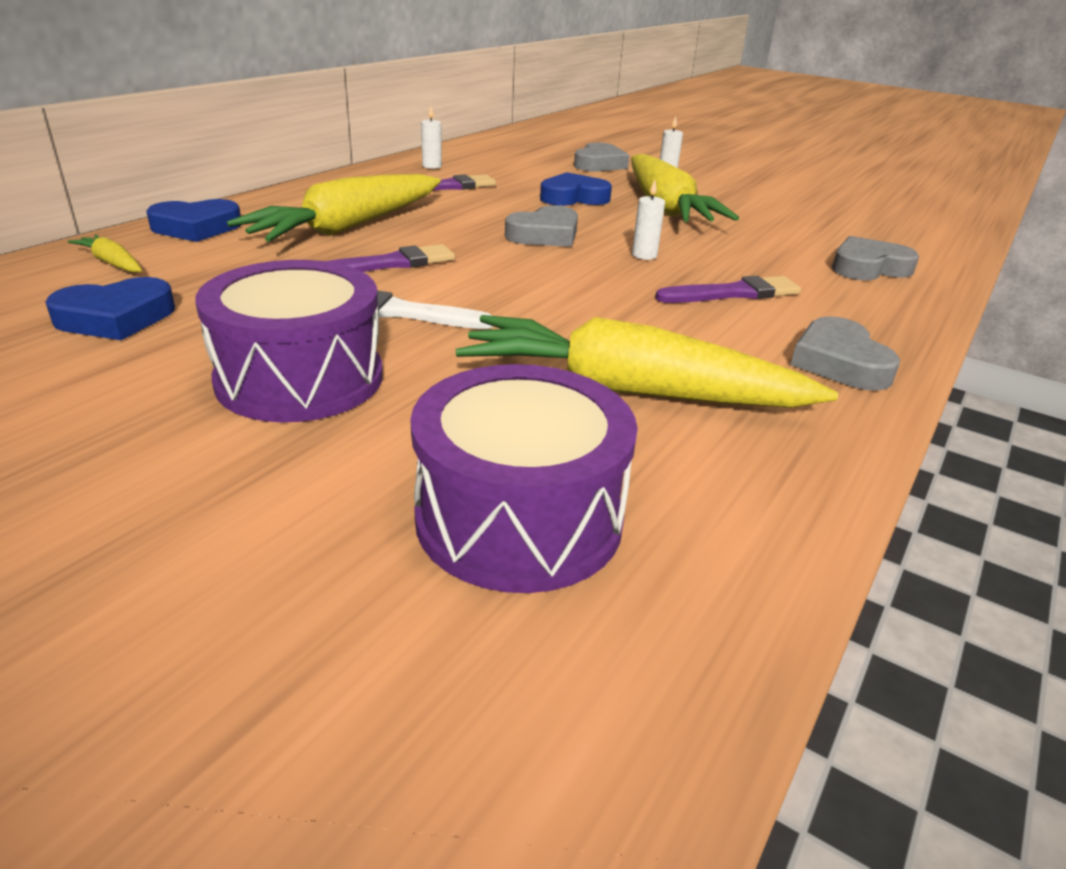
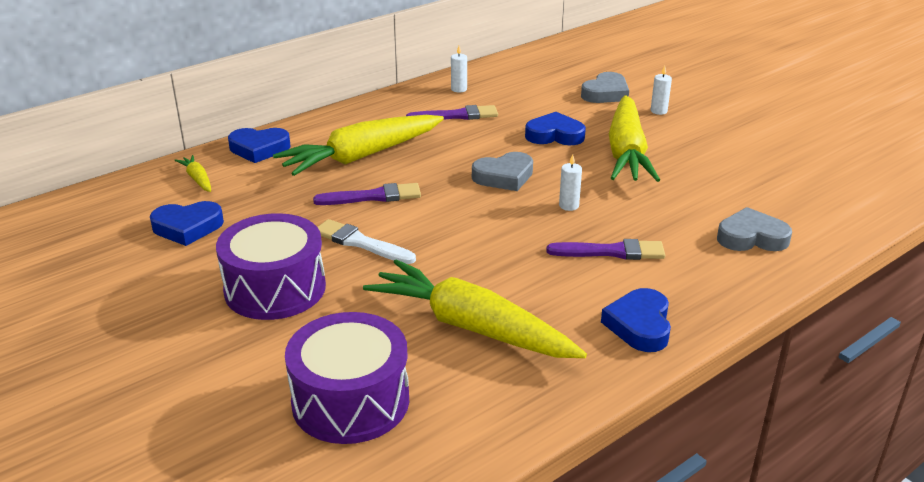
camera: 20 degrees right, 0 degrees up
(839, 362) = (639, 325): grey heart -> blue heart

